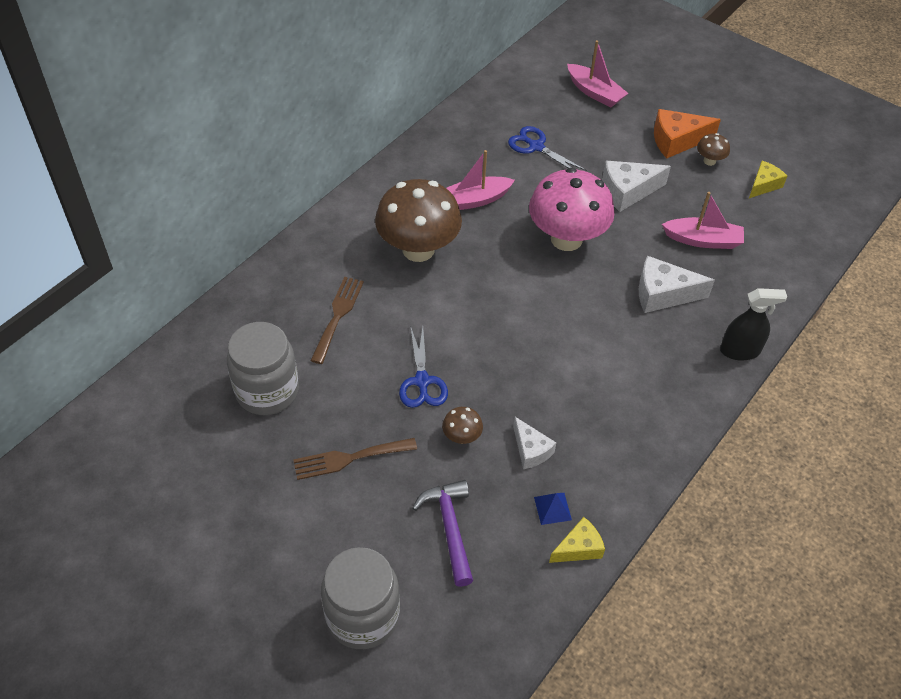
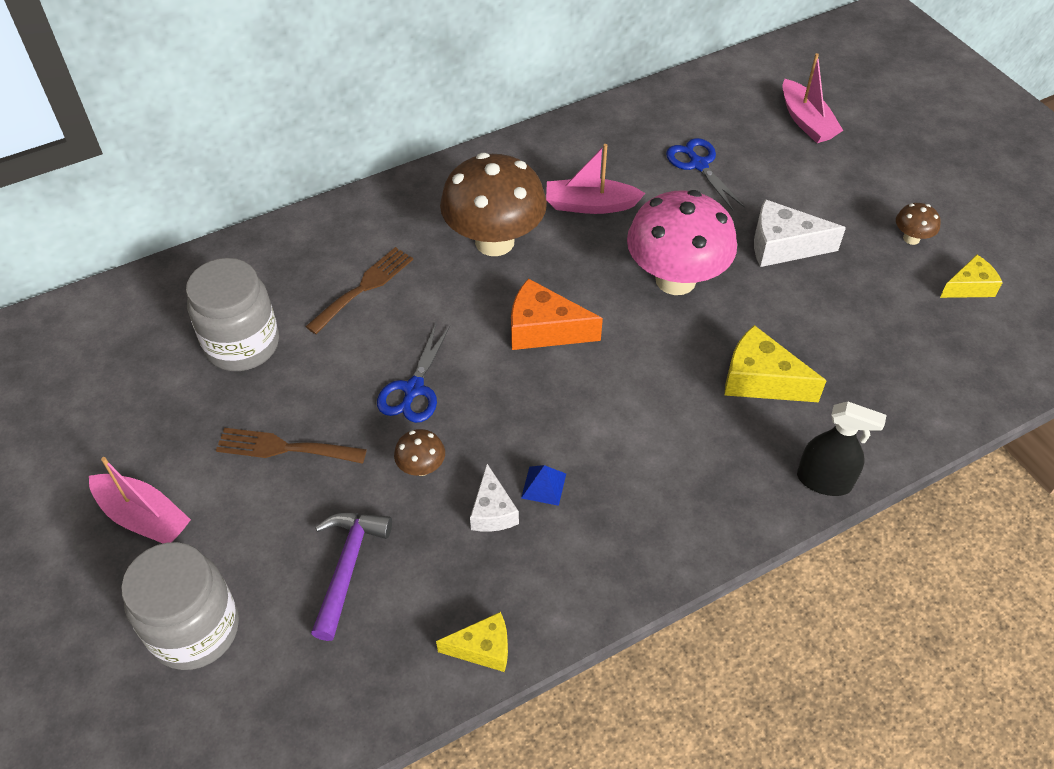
camera: 25 degrees right, 0 degrees up
(552, 508) = (479, 589): blue pyramid -> blue pyramid (543, 485)
(663, 294) = (761, 380): white cheese -> yellow cheese
(676, 141) = (881, 203): orange cheese -> orange cheese (544, 329)
(703, 240) = (849, 331): pink boat -> pink boat (144, 517)

